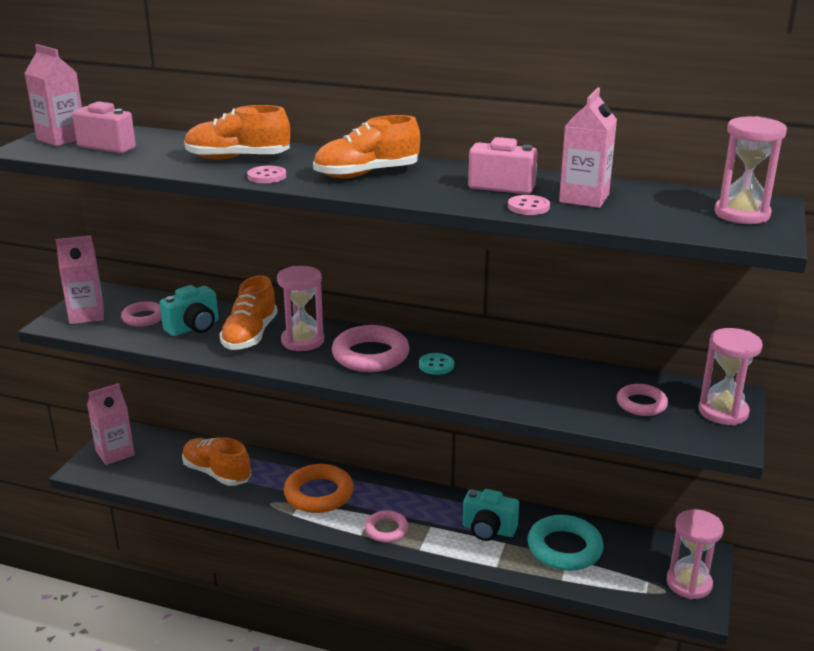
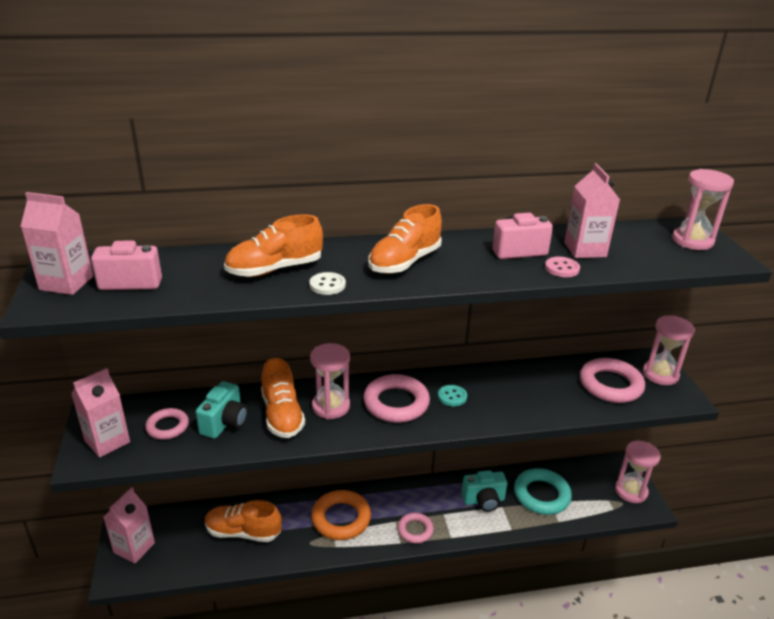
camera: 30 degrees left, 5 degrees up
(267, 176) = (327, 285): pink button -> white button
(641, 404) = (610, 385): pink ring -> pink ring, size x1.67

